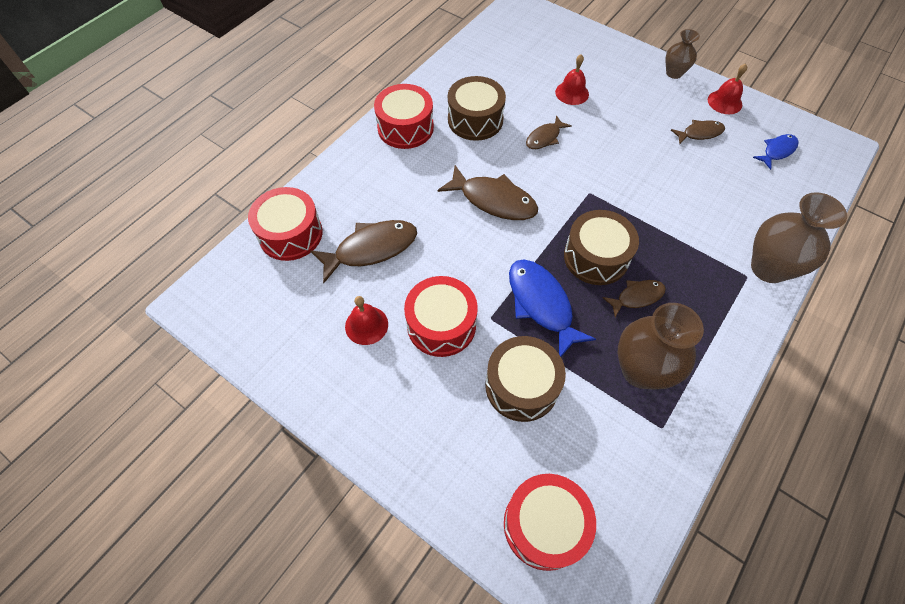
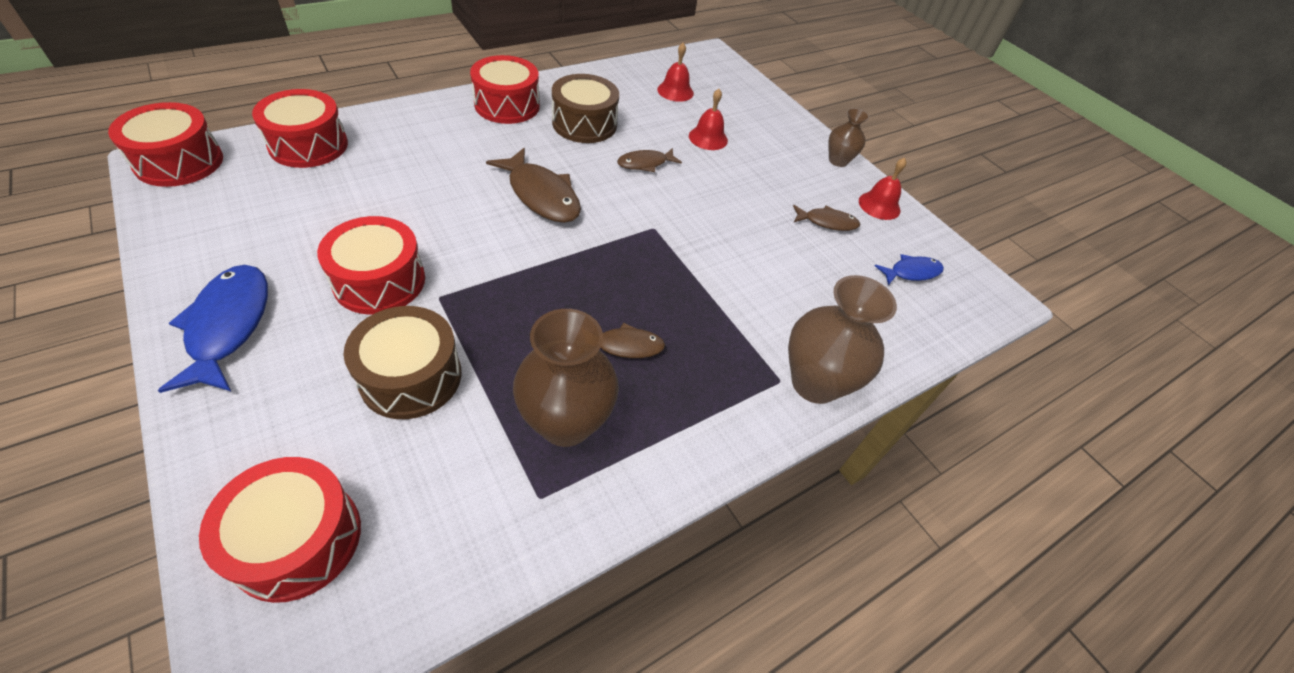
camera: 15 degrees right, 10 degrees down
(208, 294) = (179, 162): none -> red drum
(366, 325) = (302, 249): red bell -> red bell (675, 91)
(371, 249) = (374, 187): brown fish -> none
(541, 304) = (507, 307): blue fish -> blue fish (228, 326)
(596, 257) = (609, 288): brown drum -> none

